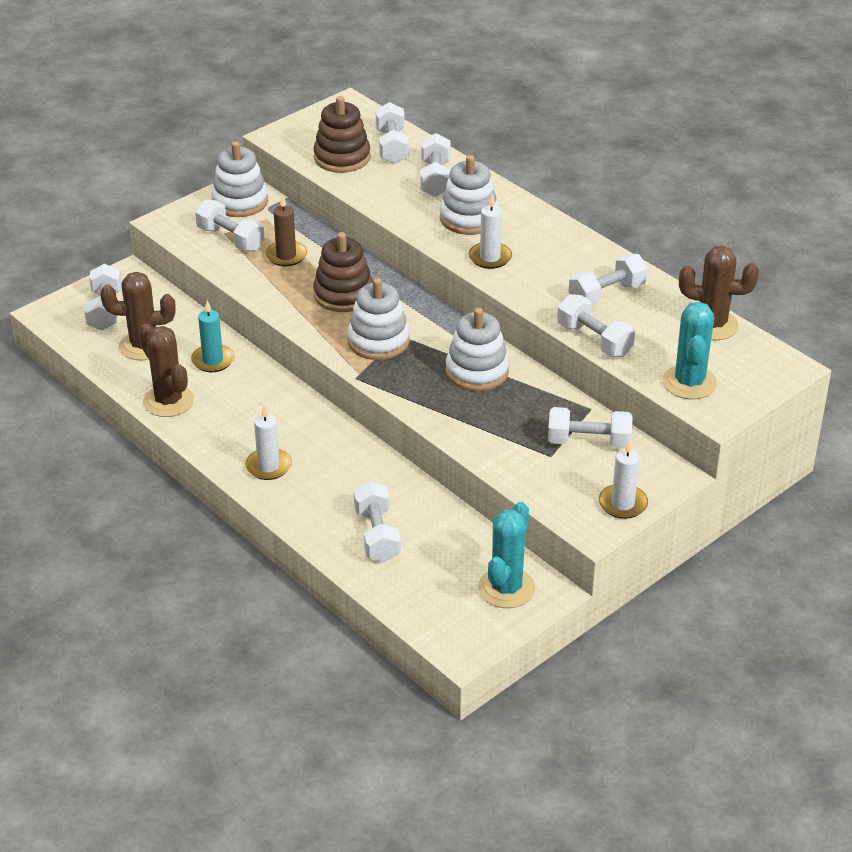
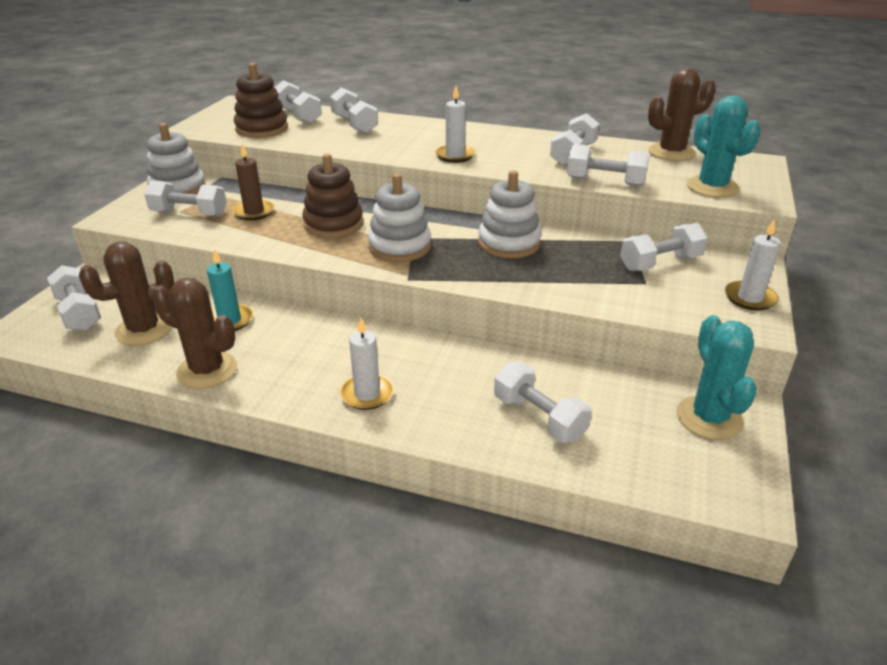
camera: 30 degrees left, 5 degrees down
(469, 218) = (409, 139): white stacking toy -> none

